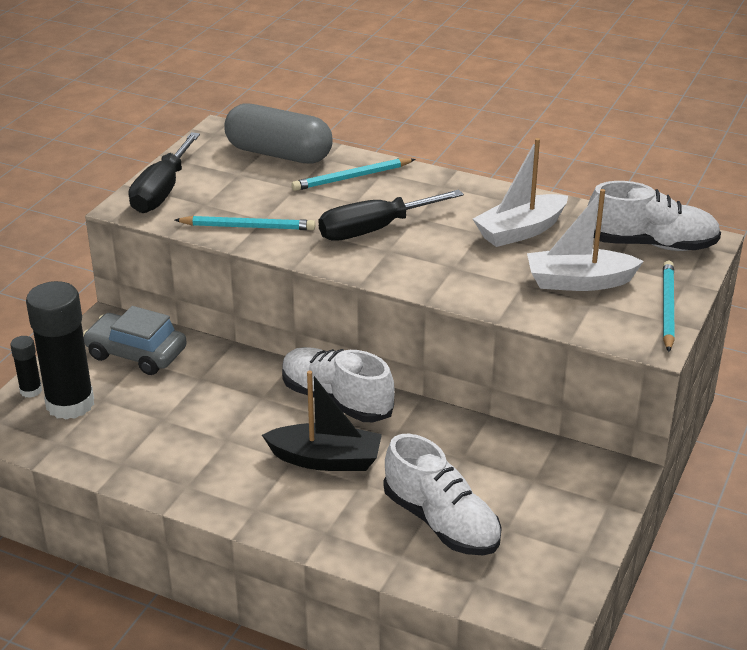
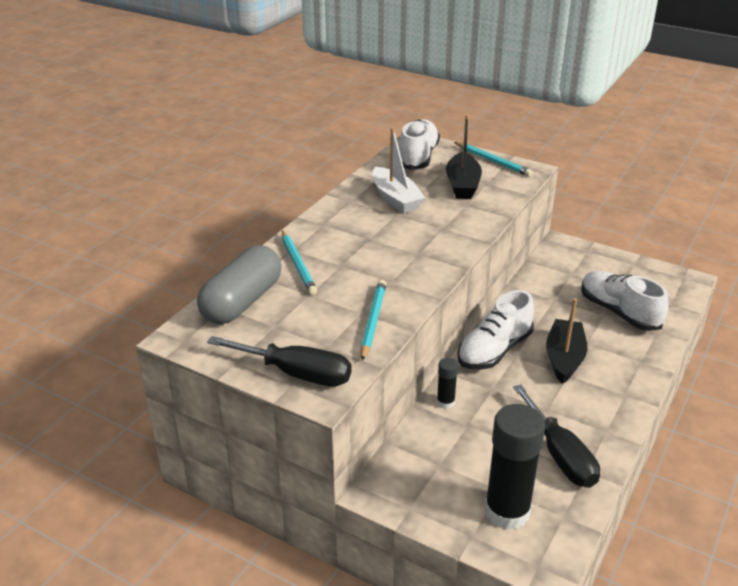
camera: 85 degrees left, 0 degrees up
(31, 390) = (487, 543): black glue stick -> black glue stick (445, 402)
(136, 353) = (429, 468): grey car -> none
(374, 230) = (386, 258): black screwdriver -> black screwdriver (560, 455)
(441, 522) = (619, 312): white shoe -> white shoe turned 90 degrees counterclockwise
(579, 282) = (462, 185): white boat -> black boat
(667, 308) = (492, 161): turquoise pencil -> turquoise pencil turned 150 degrees counterclockwise

